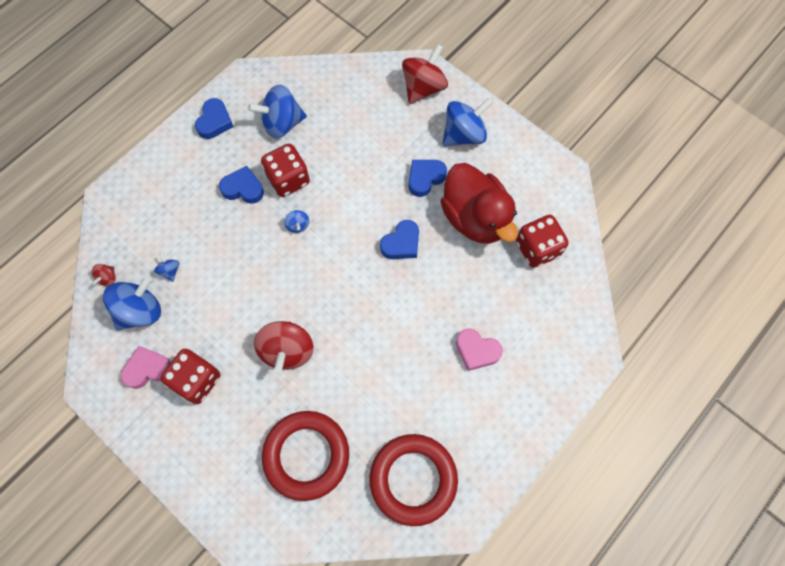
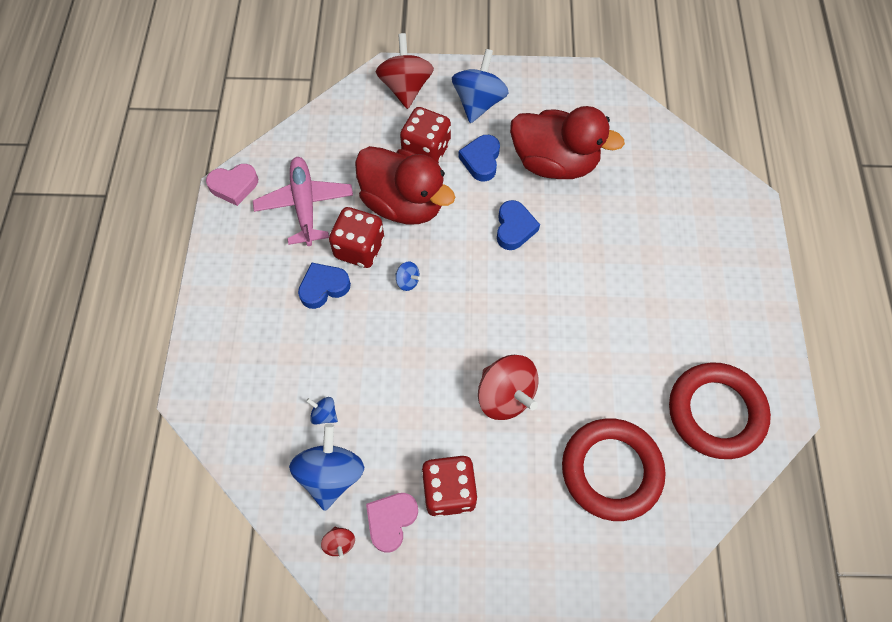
camera: 40 degrees left, 5 degrees down
(108, 278) = (266, 471): red spinning top -> red spinning top (339, 543)
(215, 122) = (236, 248): blue heart -> none
(282, 123) = (305, 205): blue spinning top -> pink plane
(344, 170) = (403, 203): none -> red duck
(477, 351) = (661, 267): pink heart -> pink heart (234, 186)
(537, 249) = (627, 150): red dice -> red dice (426, 150)

